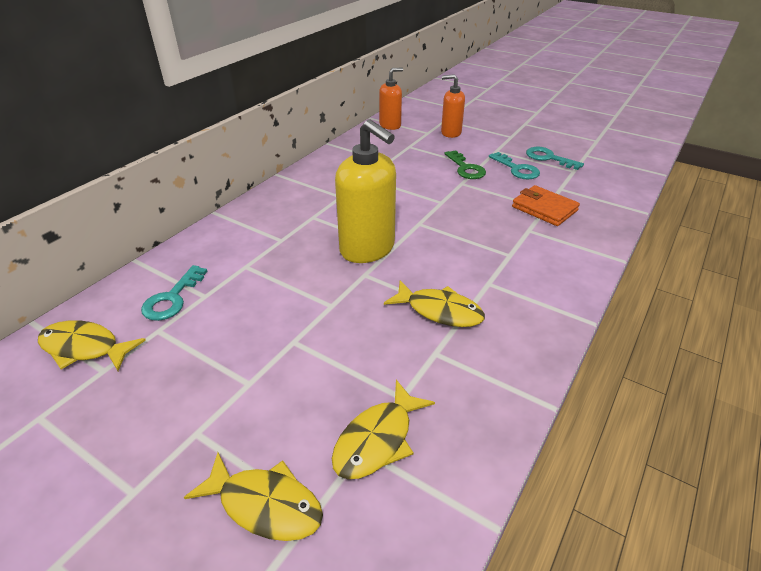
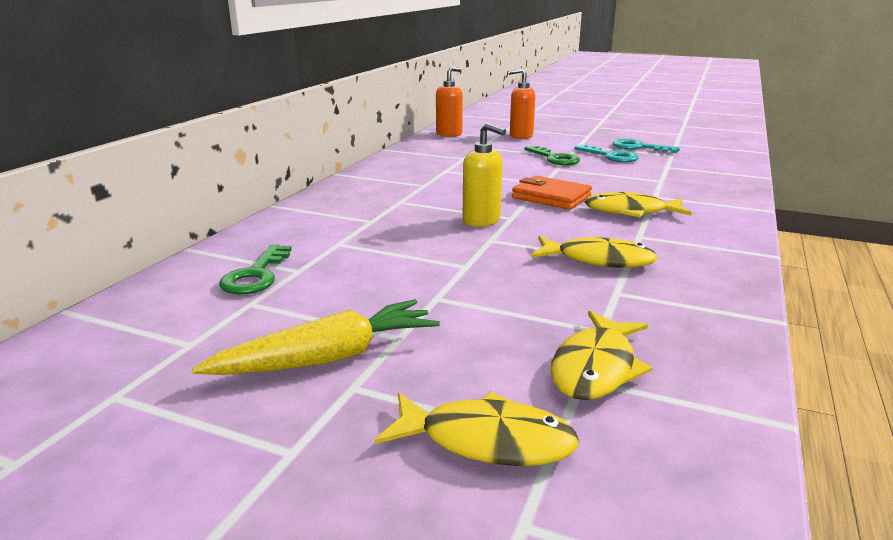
camera: 10 degrees left, 15 degrees down
(85, 348) = (154, 326): yellow fish -> yellow fish (630, 211)
(172, 298) = (256, 275): turquoise key -> green key
(190, 399) = (328, 357): none -> yellow carrot
(367, 249) = (482, 220): yellow soap dispenser -> yellow soap dispenser, size x0.59
(544, 208) = (660, 180): orange wallet -> orange wallet (551, 197)

